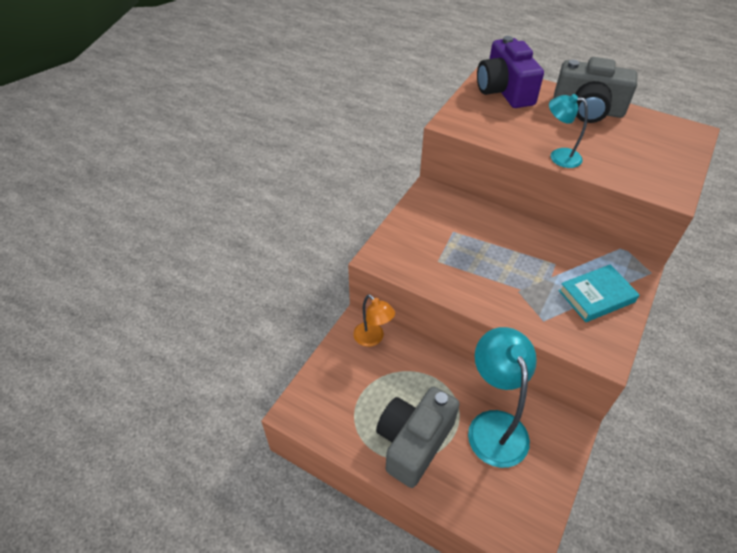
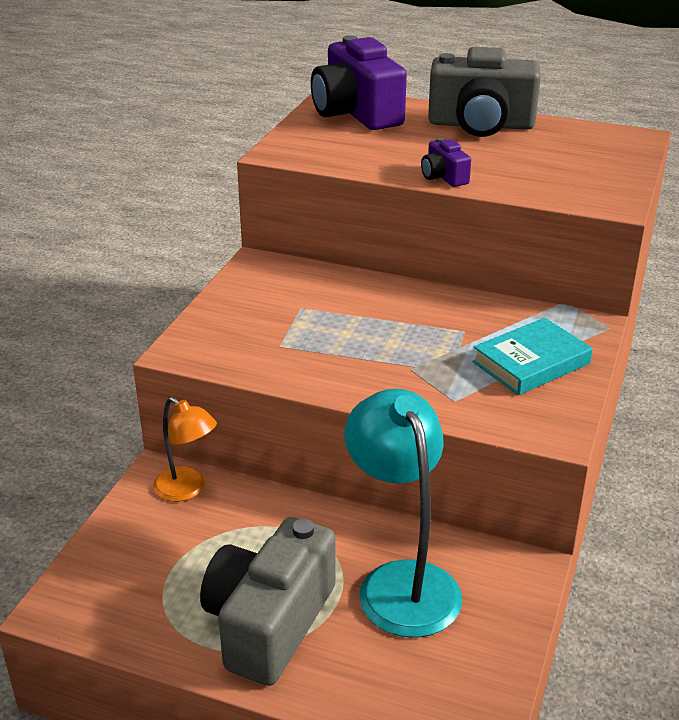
camera: 10 degrees left, 15 degrees down
(558, 156) = (443, 177): turquoise lamp -> purple camera

